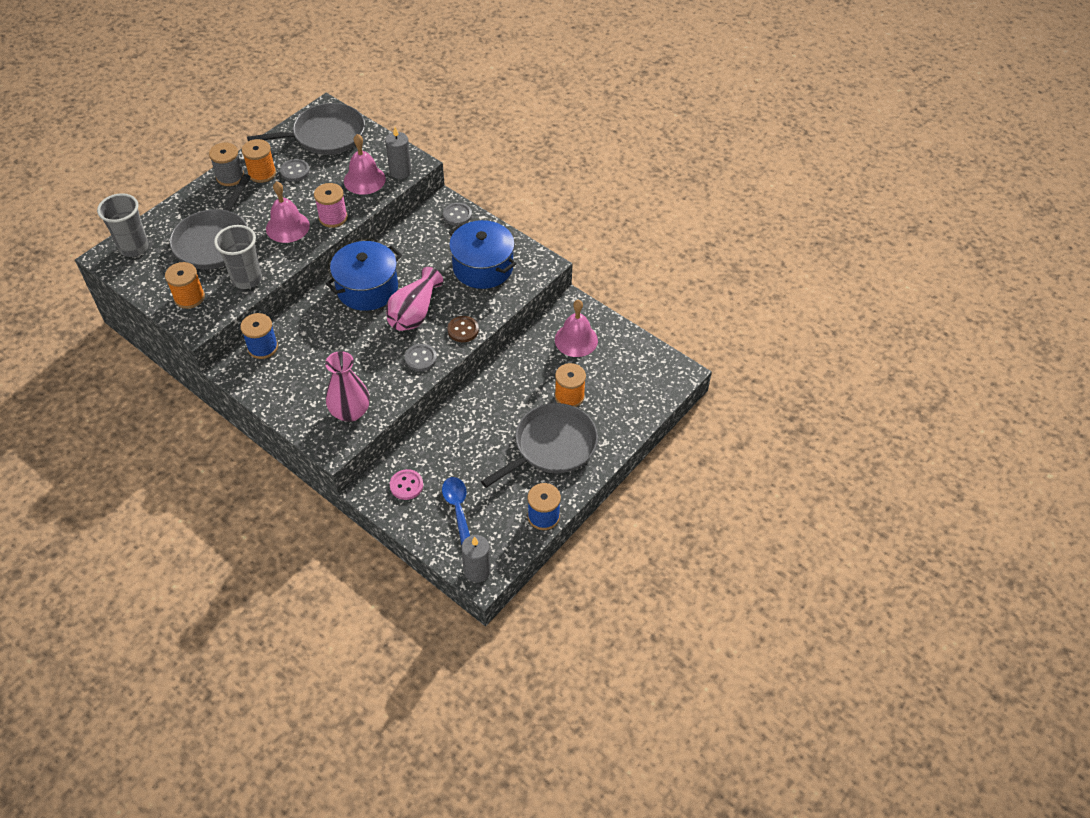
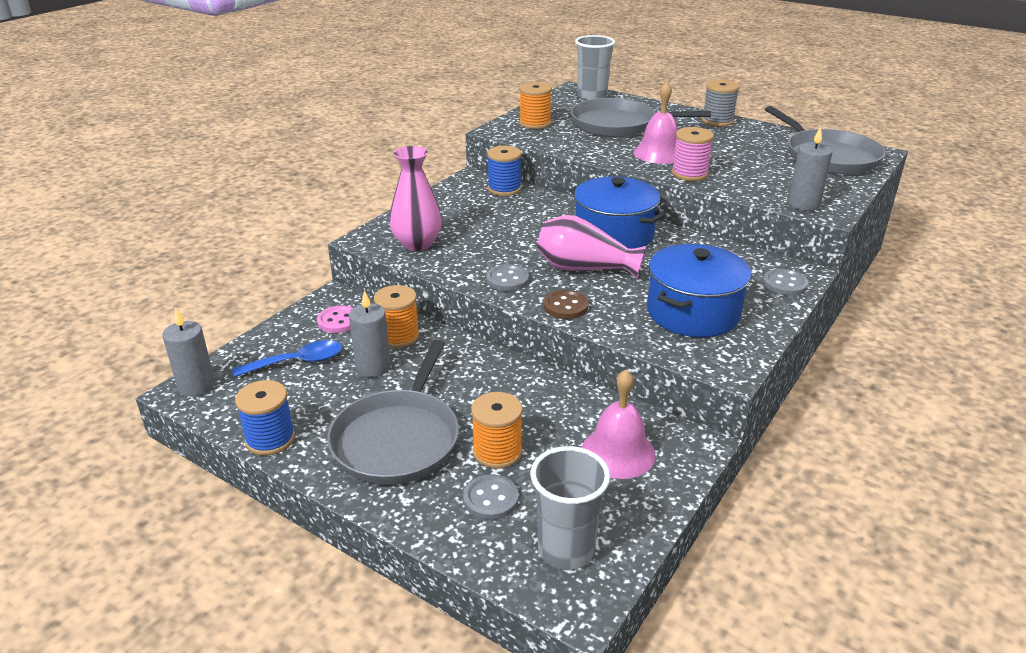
camera: 85 degrees right, 20 degrees down
(247, 279) = (570, 143): grey cup -> grey cup (566, 550)
(262, 173) = (735, 133): orange spool -> orange spool (398, 336)
(295, 171) = (752, 148): grey button -> grey button (490, 499)
(364, 180) = (769, 184): pink bell -> none
(472, 461) = (373, 367): none -> grey candle
(552, 446) = (398, 439): grey pan -> grey pan turned 60 degrees clockwise

